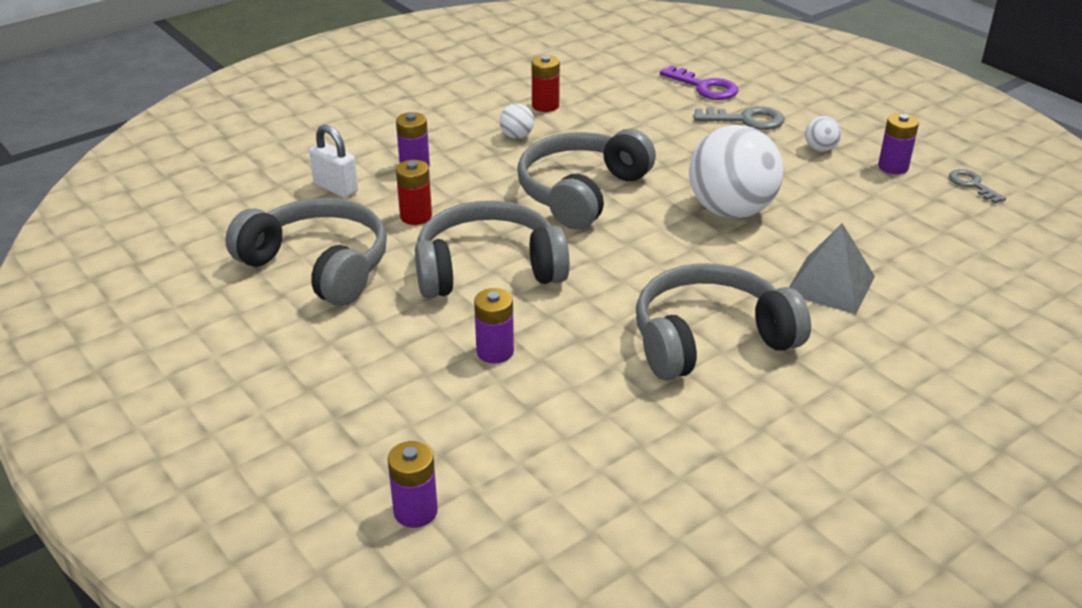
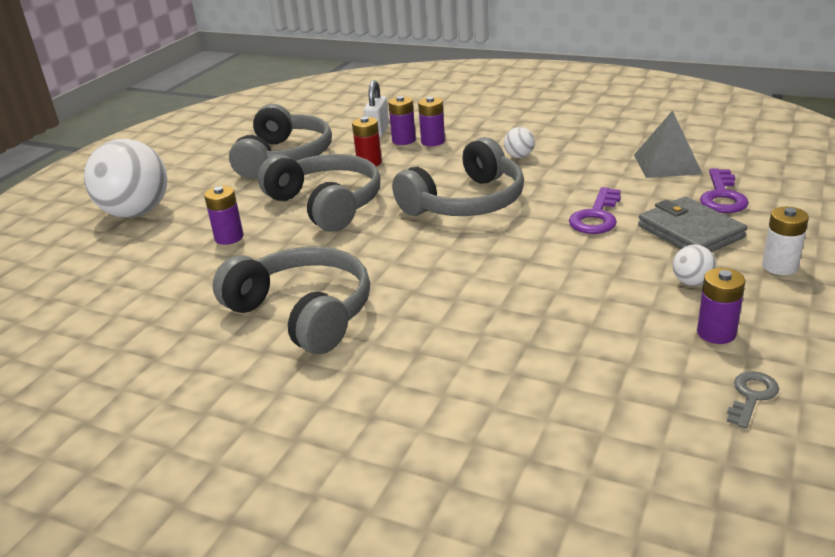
camera: 65 degrees right, 5 degrees down
(415, 511) = (52, 266): purple battery -> purple battery (403, 140)
(545, 105) = (581, 150): red battery -> none
(581, 192) = (466, 202): grey headphones -> grey headphones turned 135 degrees clockwise
(680, 145) = (596, 216): none -> purple key
(731, 211) = (512, 269): white ball -> white ball (136, 213)
(746, 120) = (690, 231): grey key -> grey wallet
(827, 111) = (779, 266): none -> white battery
(830, 284) = (438, 350): grey pyramid -> grey pyramid (667, 164)

